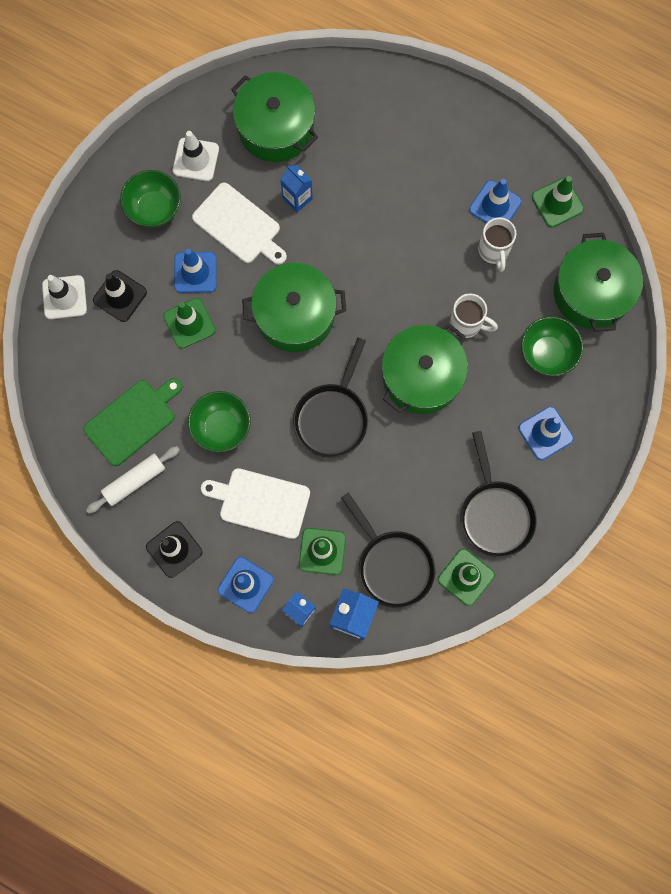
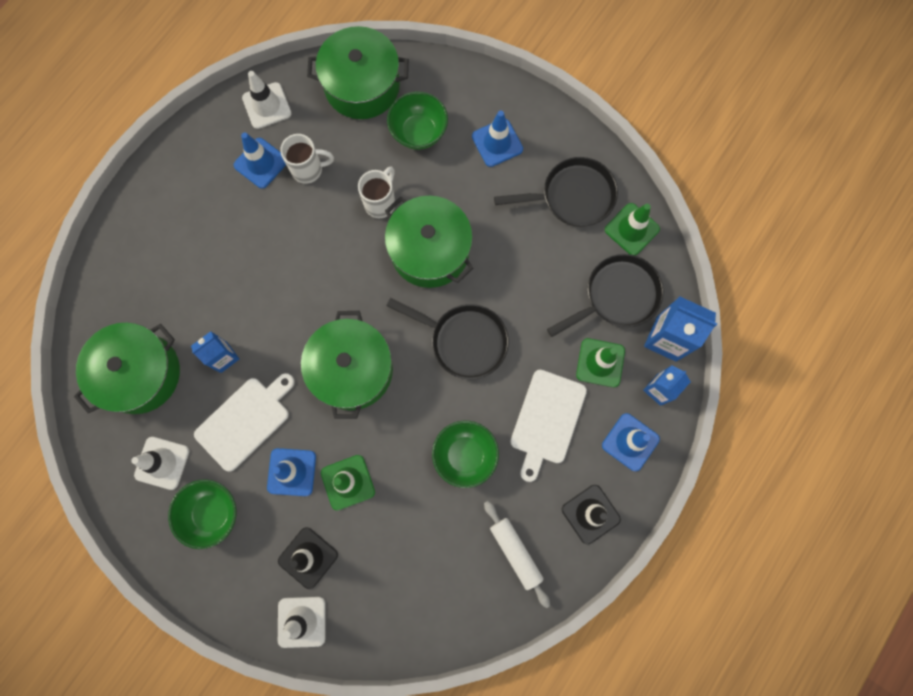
camera: 85 degrees left, 0 degrees up
(133, 420) = (449, 551): green cutting board -> none
(557, 203) = (267, 106): green traffic cone -> white traffic cone

